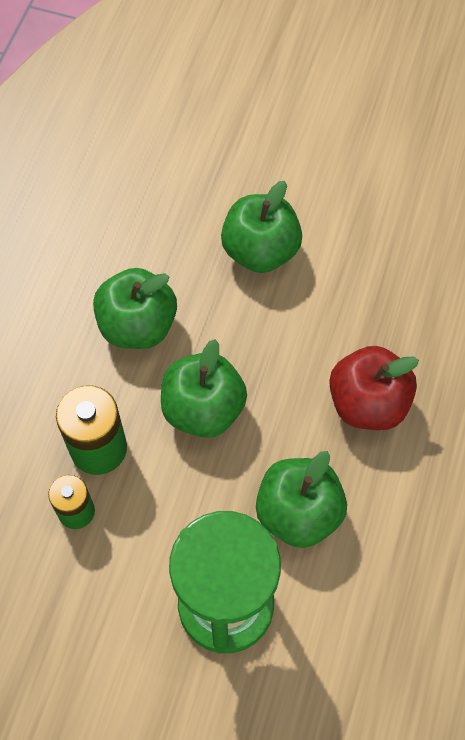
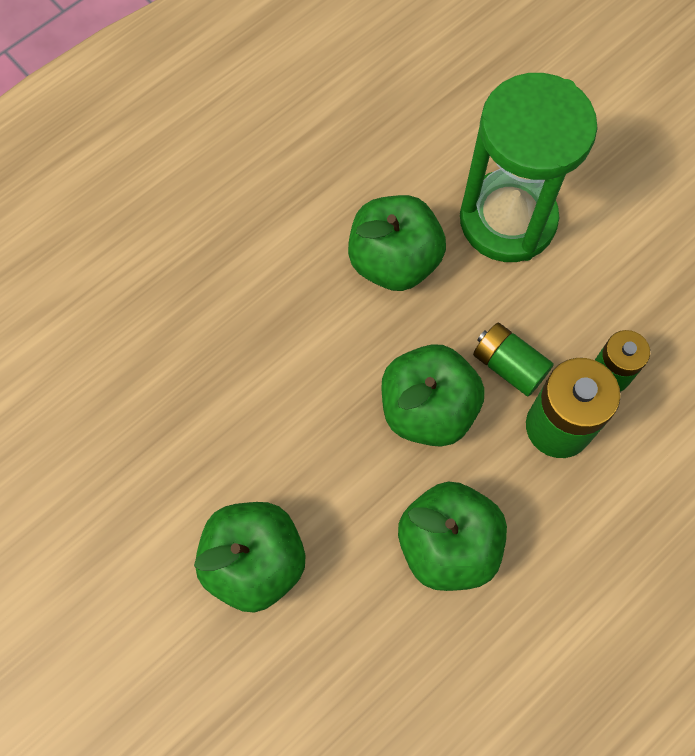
camera: 150 degrees left, 5 degrees up
(159, 475) = (509, 366): none -> green battery
(368, 403) = (258, 325): red apple -> none

